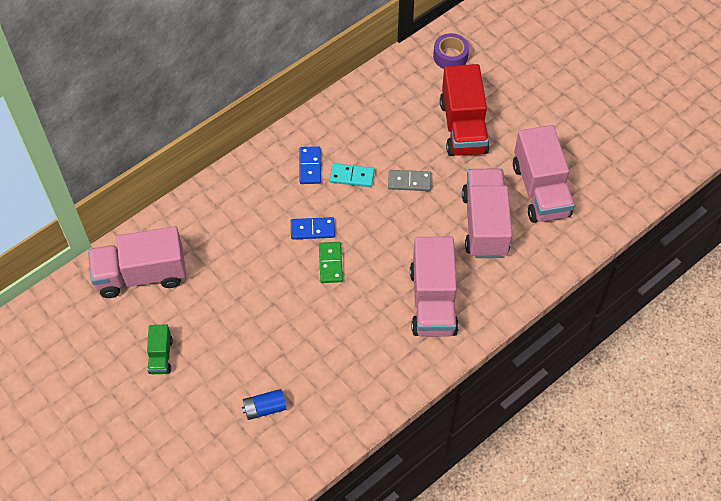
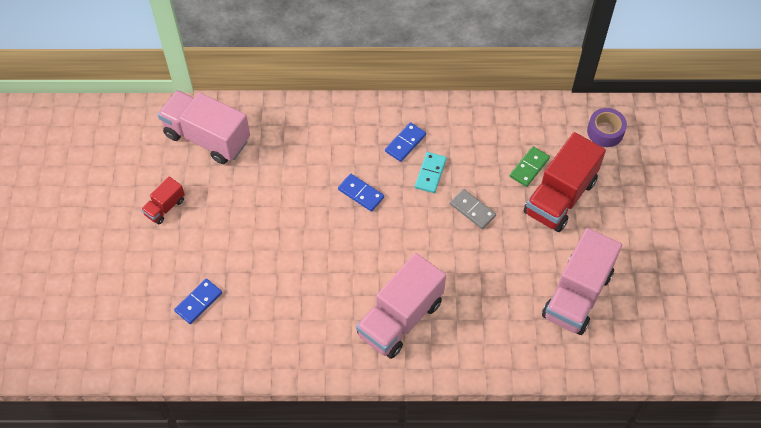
camera: 40 degrees right, 0 degrees up
(161, 356) = (165, 207): green truck -> red truck
(264, 408) = (198, 302): blue battery -> blue domino
(330, 263) = (349, 229): green domino -> green domino (529, 167)
(352, 176) = (430, 173): turquoise domino -> turquoise domino turned 60 degrees clockwise
(484, 224) = (502, 288): pink truck -> none

